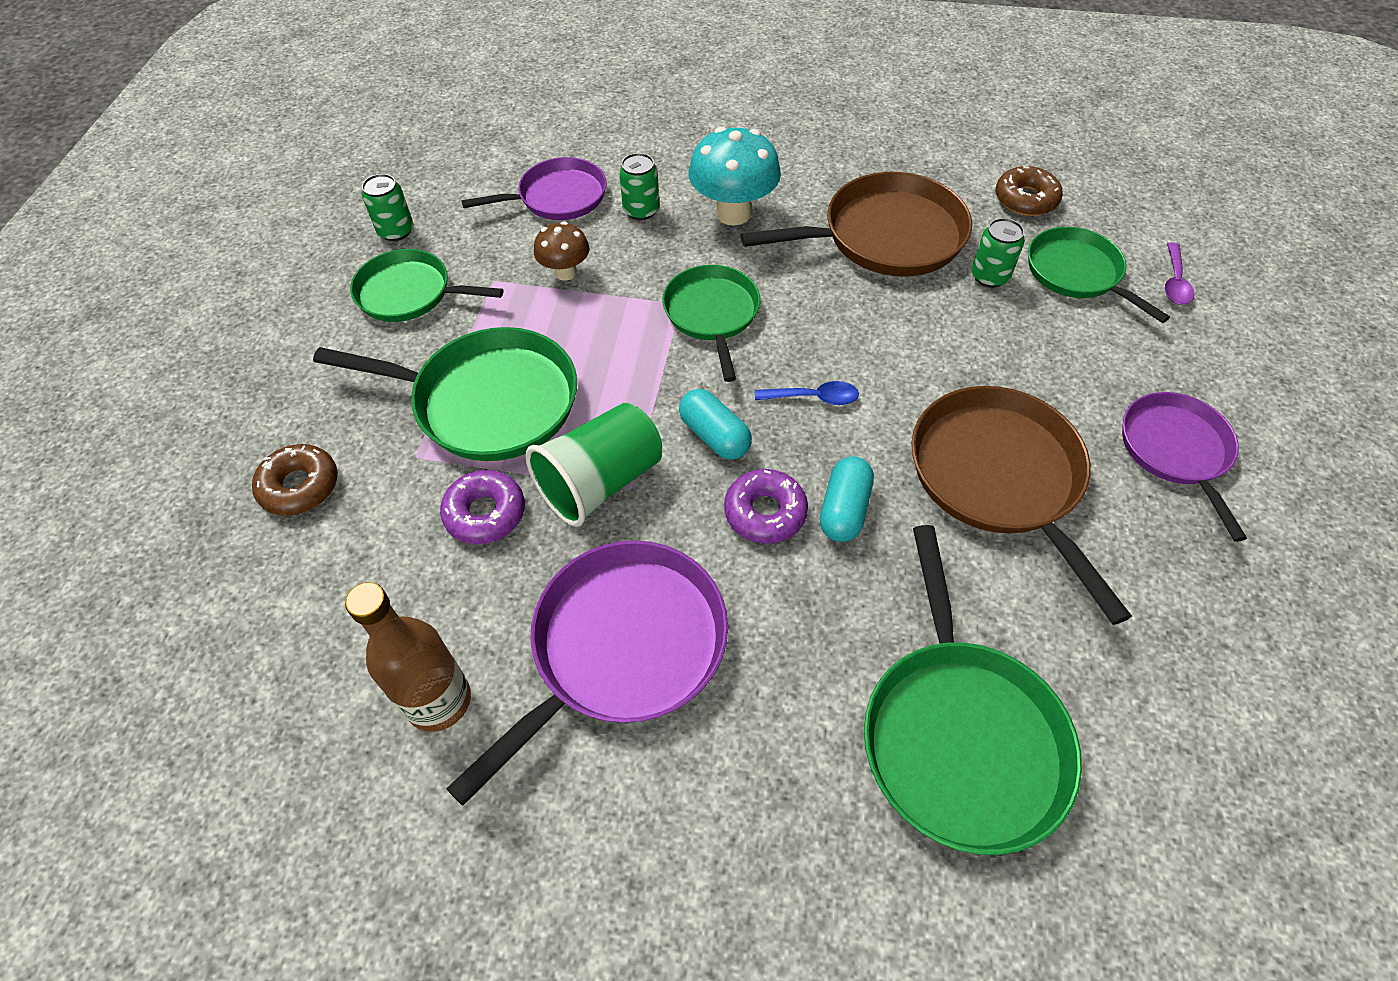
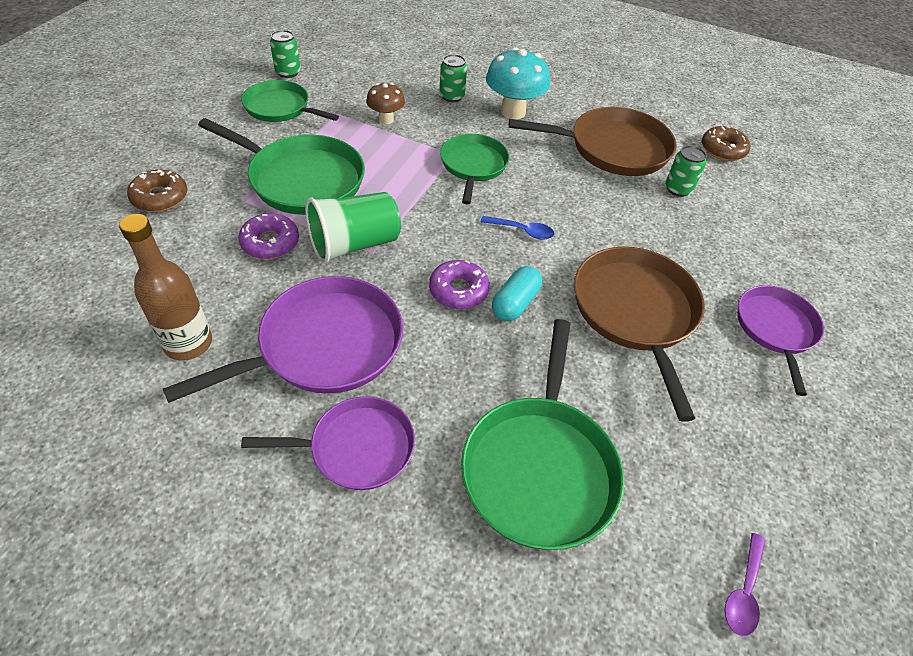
camera: 10 degrees right, 5 degrees down
(558, 197) = (400, 77): purple pan -> purple pan (357, 448)
(714, 436) = (443, 236): turquoise capsule -> none
(1076, 273) = (743, 202): green pan -> none
(1174, 282) = (814, 224): purple spoon -> purple spoon (743, 592)

